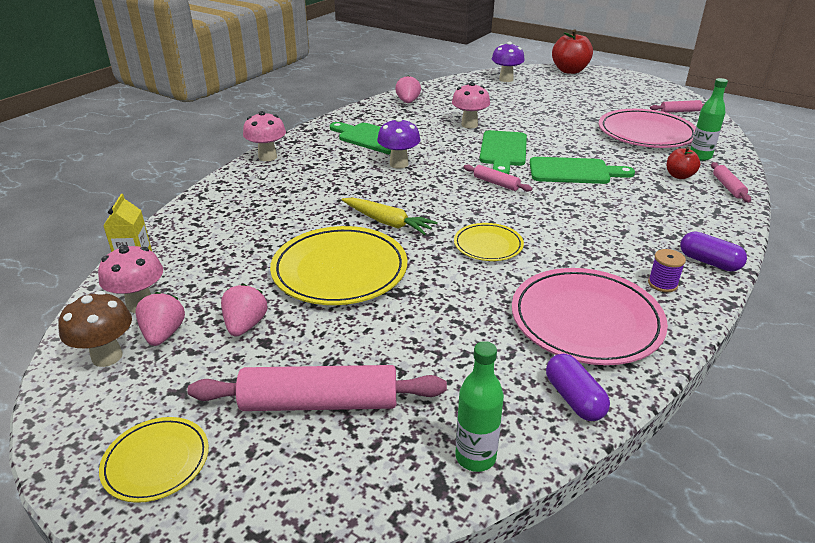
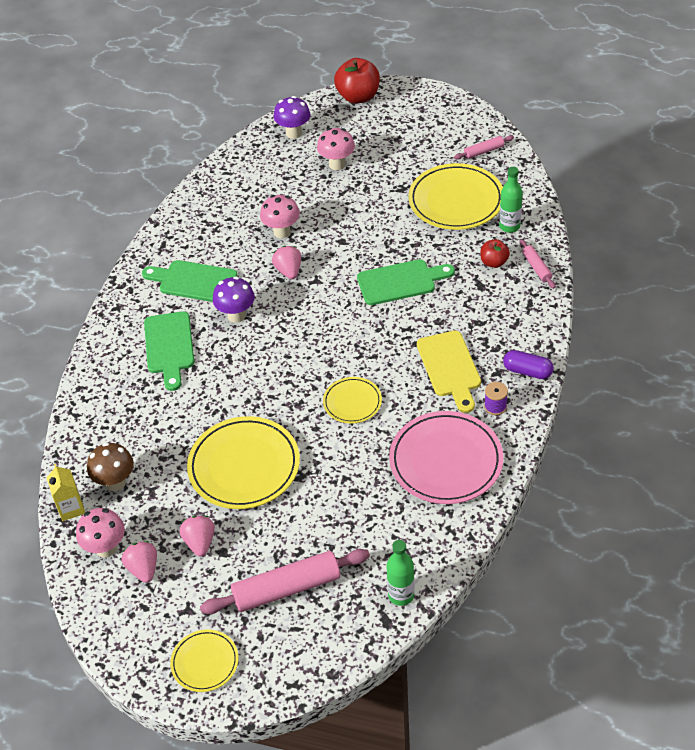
camera: 15 degrees left, 15 degrees up
(107, 356) = (115, 600): brown mushroom -> brown mushroom (115, 482)
(267, 157) = (104, 340): pink mushroom -> pink mushroom (337, 164)
(387, 222) = (259, 399): yellow carrot -> none
(408, 102) = (203, 206): pink strawberry -> pink strawberry (288, 271)
(496, 183) = (335, 319): pink rolling pin -> none
(503, 151) = (328, 267): green cutting board -> green cutting board (169, 346)
(574, 398) = (451, 532): purple capsule -> none
(612, 241) = (450, 367): none -> yellow cutting board
(646, 133) = (456, 200): pink plate -> yellow plate

